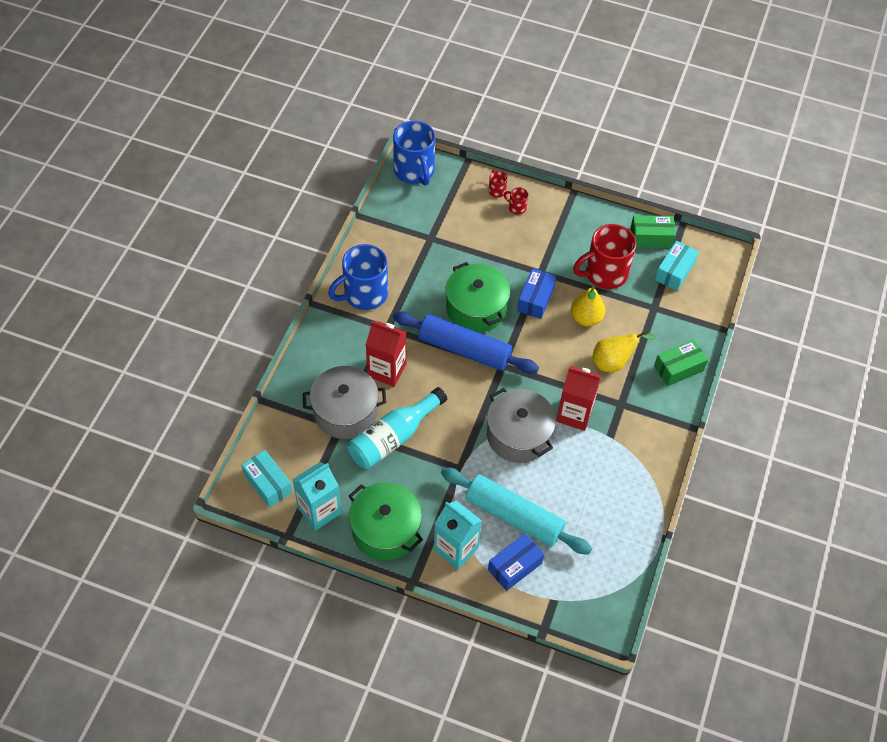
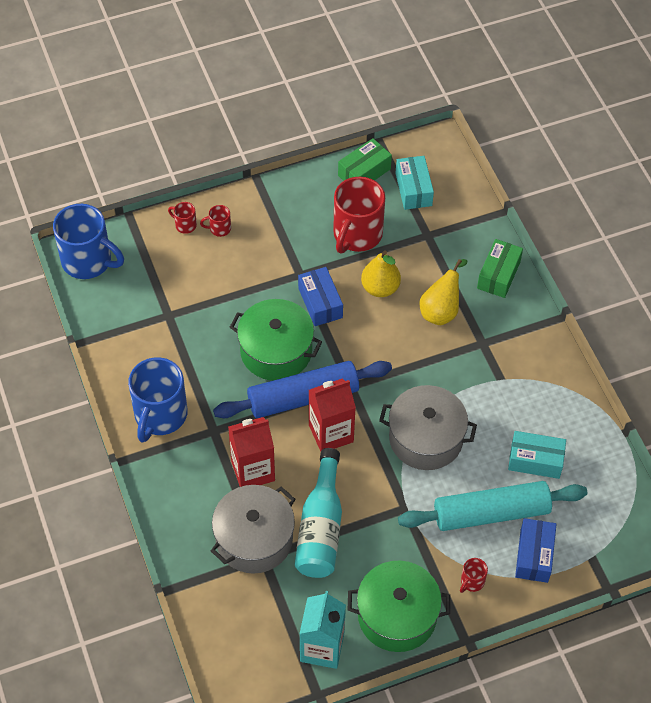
camera: 40 degrees left, 0 degrees up
(268, 483) = (250, 662): turquoise box -> turquoise box (535, 460)
(456, 548) = (472, 581): turquoise carton -> red mug
(574, 414) = (453, 382): red carton -> red carton (331, 433)

